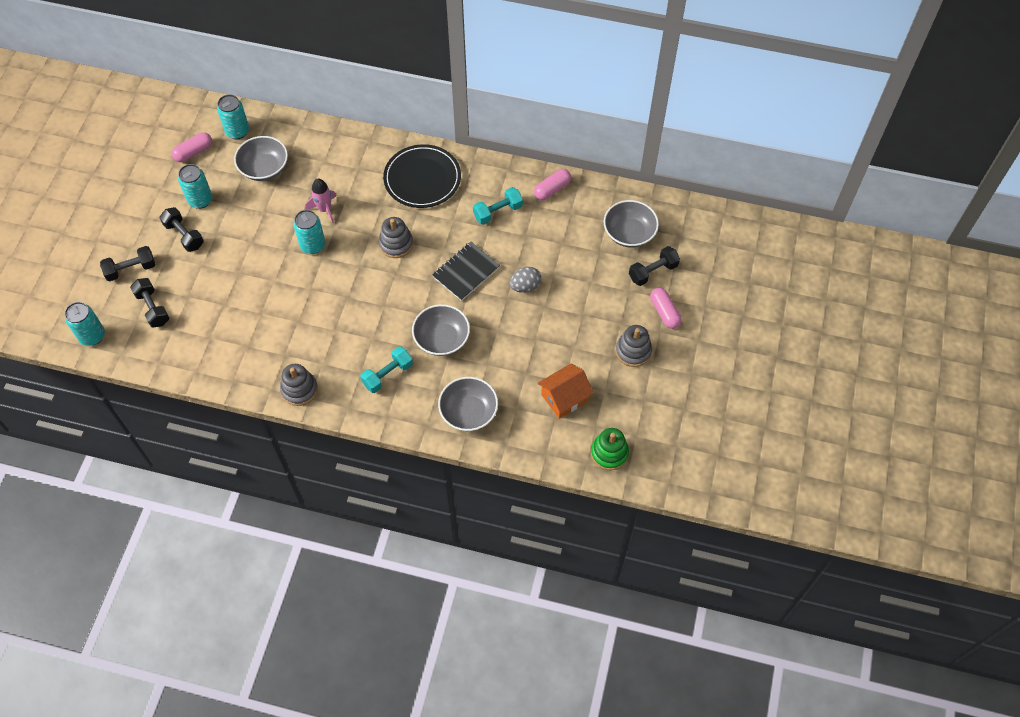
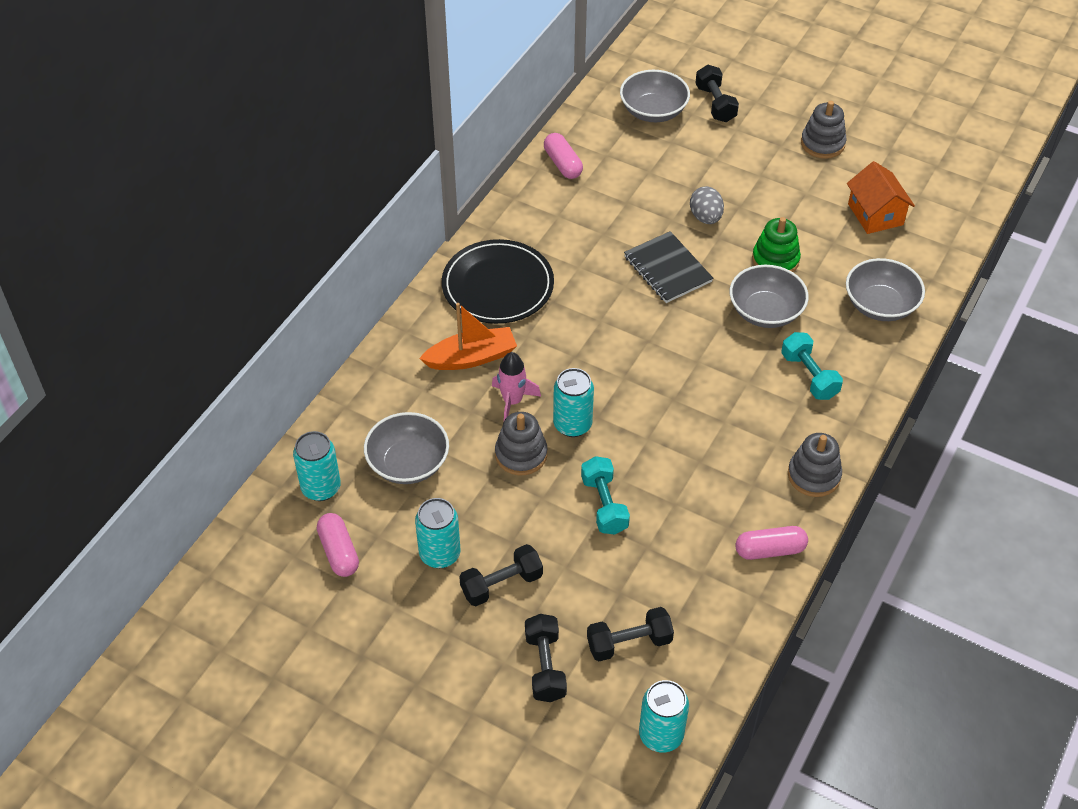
camera: 75 degrees left, 10 degrees down
(355, 179) = (471, 358): none -> orange boat
(396, 244) = (599, 332): grey stacking toy -> grey stacking toy (521, 454)
(497, 212) = (580, 221): turquoise dumbbell -> turquoise dumbbell (604, 505)
(609, 453) = (956, 192): green stacking toy -> green stacking toy (775, 260)
(664, 312) = (775, 107): pink capsule -> pink capsule (770, 550)

